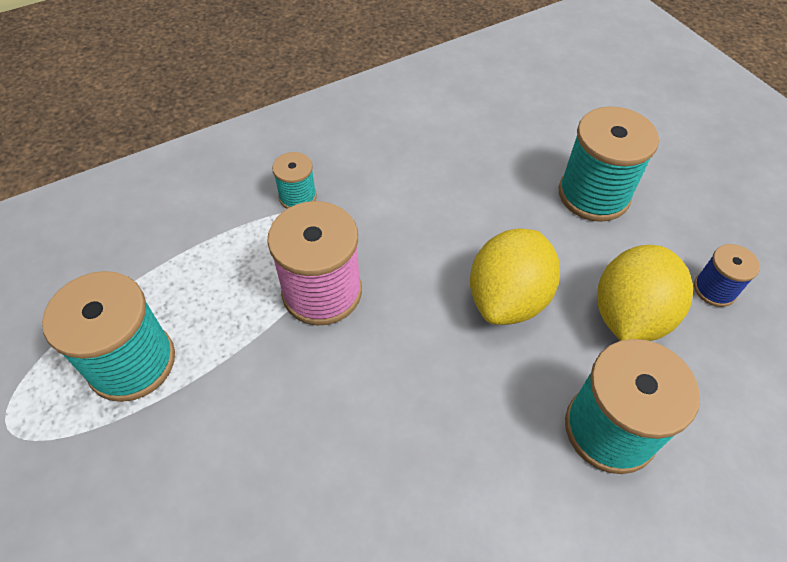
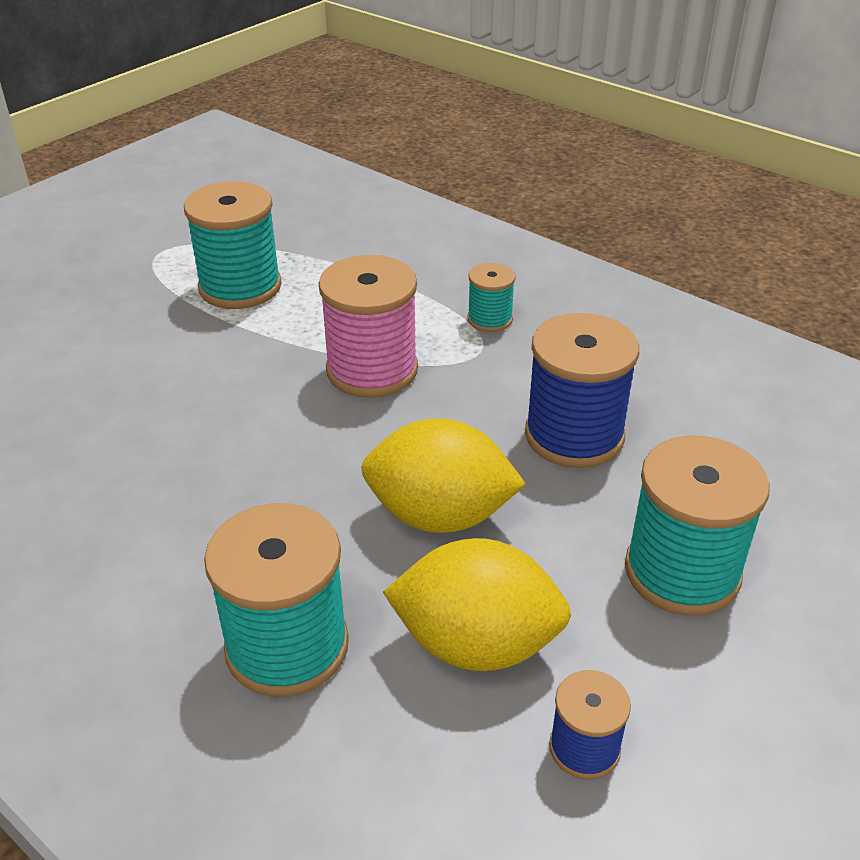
camera: 70 degrees right, 15 degrees down
(454, 198) = (574, 435): none -> blue spool

